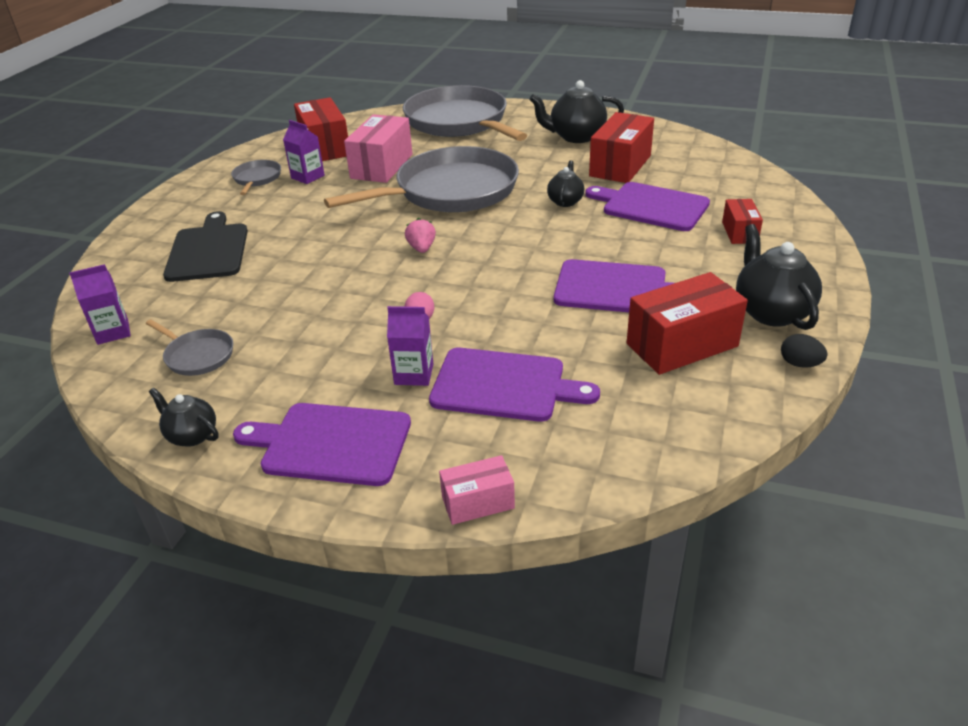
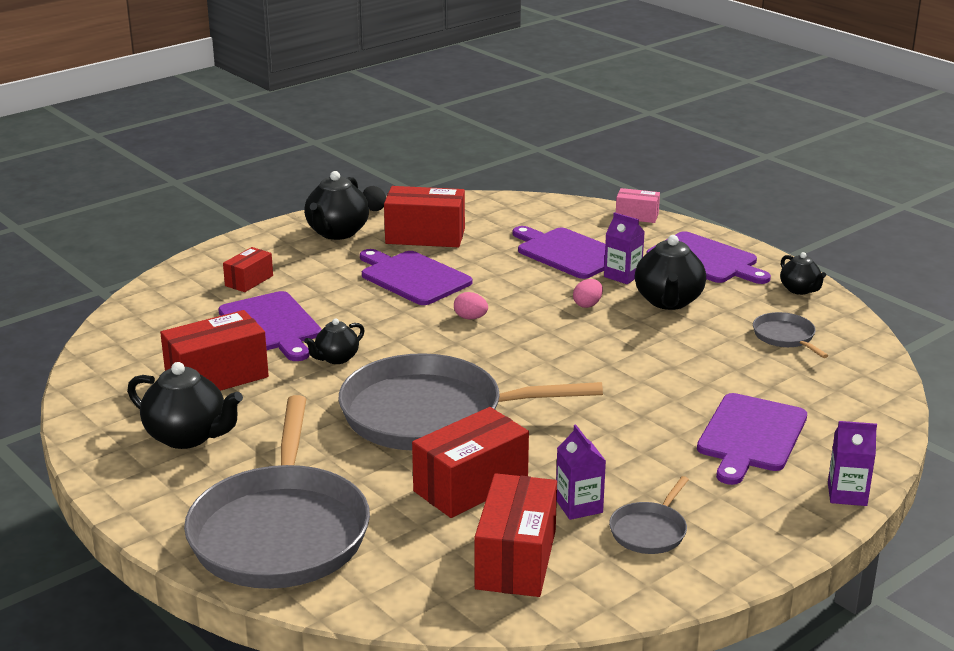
camera: 150 degrees left, 10 degrees down
(113, 332) = (862, 380): purple carton -> purple carton (847, 494)
(208, 250) = (750, 436): black cutting board -> purple cutting board
(340, 356) = (668, 301): none -> black teapot
(382, 166) = (470, 486): pink box -> red box
(422, 248) = (529, 360): pink strawberry -> none
(511, 267) = (470, 318): none -> pink egg

